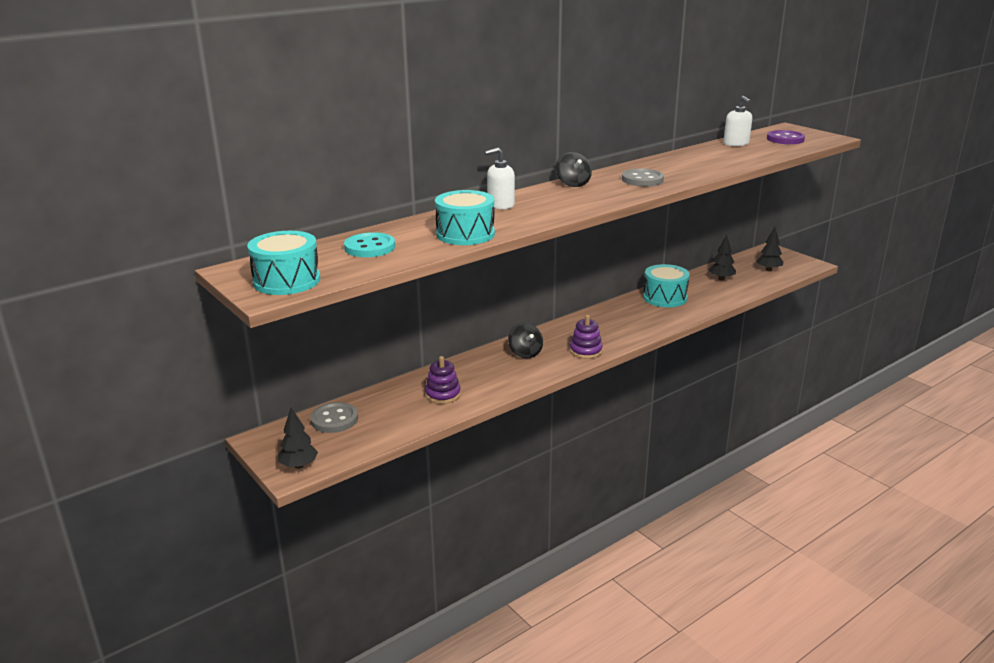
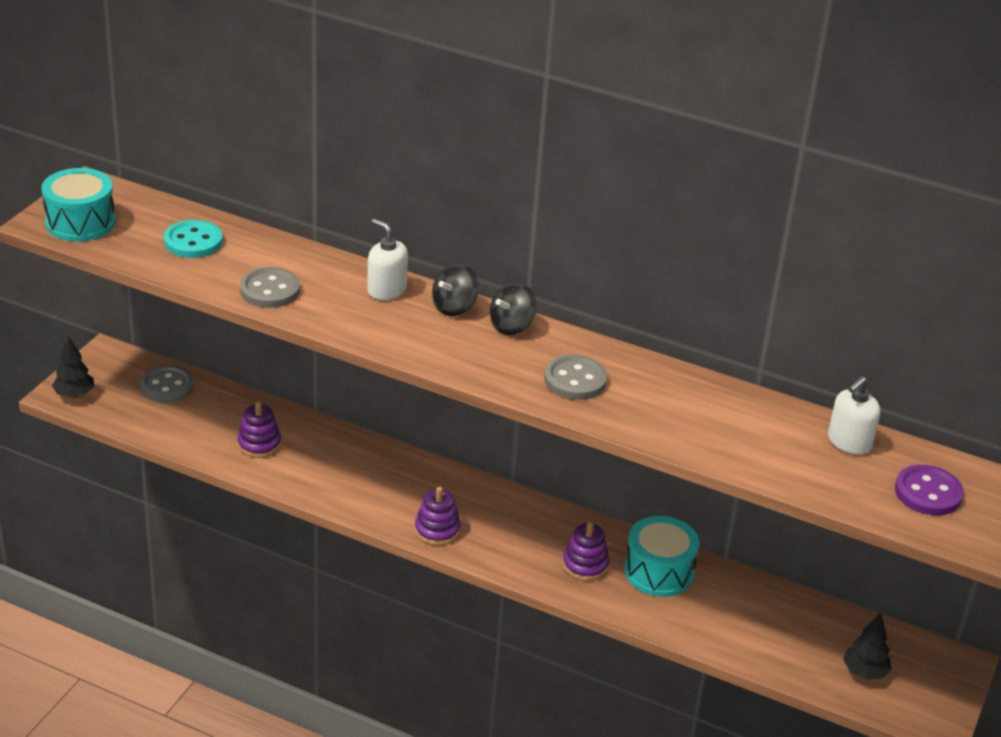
camera: 60 degrees right, 10 degrees up
(465, 234) = (270, 290): turquoise drum -> grey button
(525, 353) = (398, 480): black spinning top -> black spinning top (454, 307)
(647, 315) = (585, 565): none -> purple stacking toy
(721, 279) = (779, 621): black tree -> none

